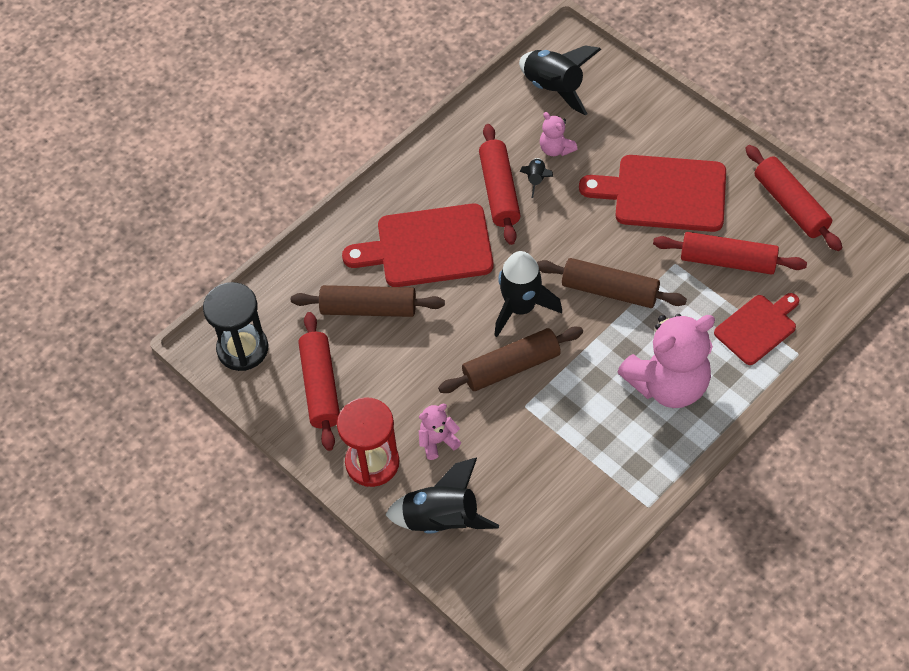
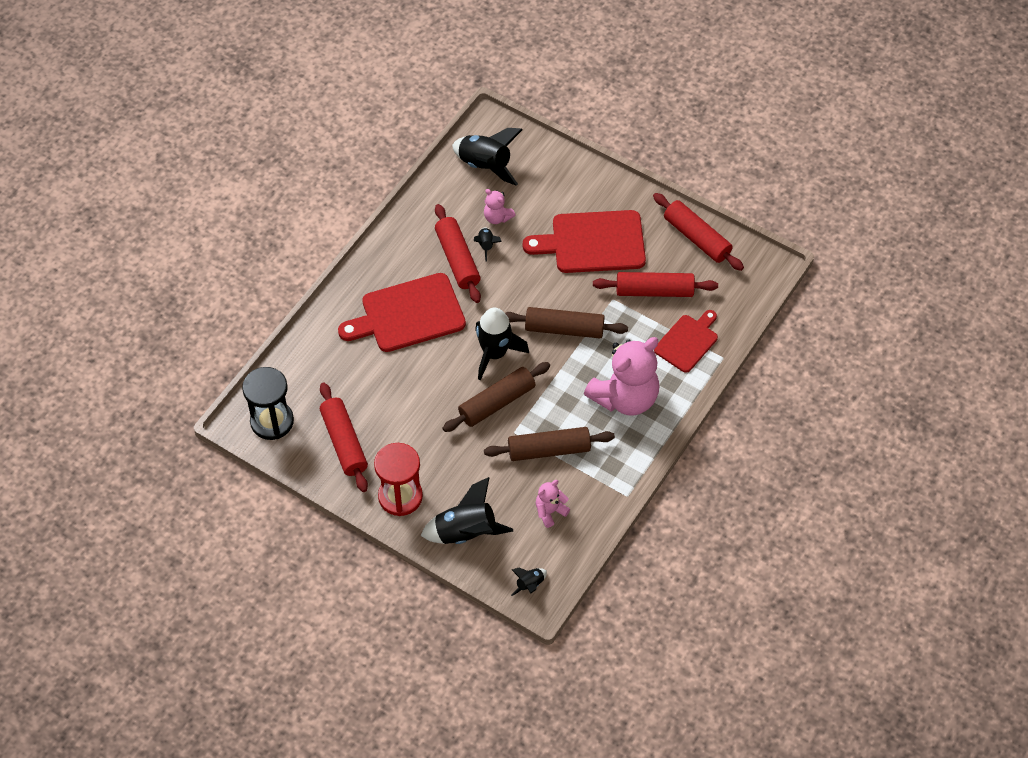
camera: 15 degrees left, 0 degrees up
(368, 308) = (369, 373): brown rolling pin -> brown rolling pin (549, 450)
(438, 441) = (449, 471): pink teddy bear -> pink teddy bear (550, 511)
(506, 599) = (530, 585): none -> black rocket

